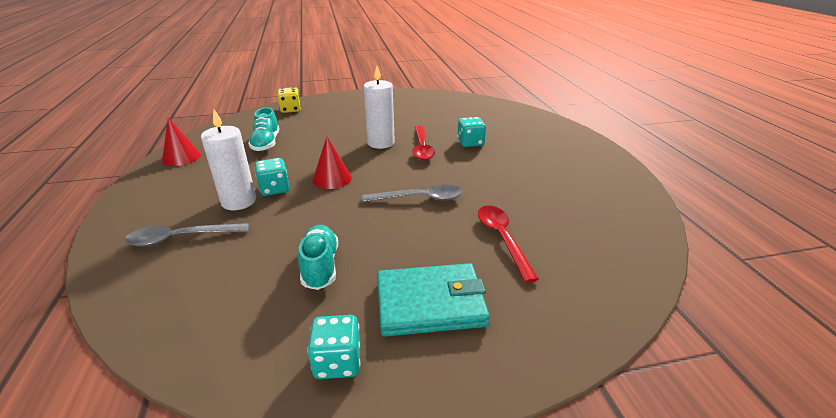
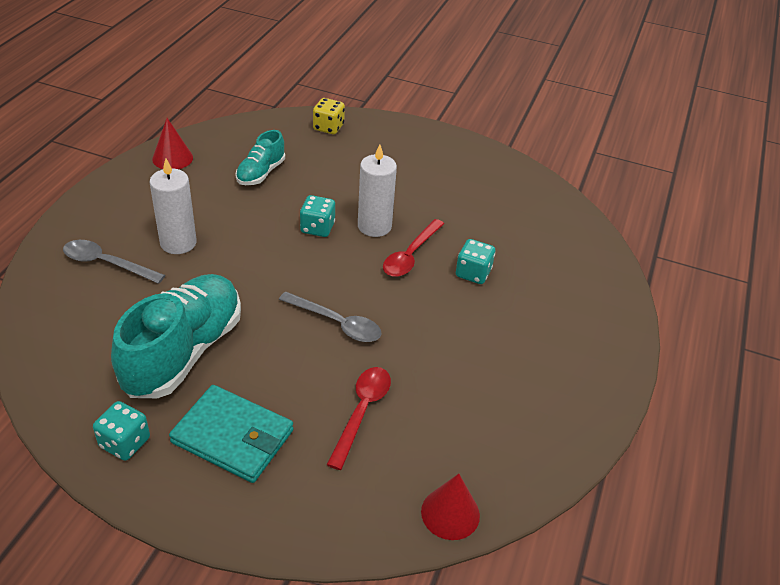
camera: 30 degrees right, 10 degrees up
(274, 189) = (219, 242): turquoise dice -> turquoise dice (317, 228)
(320, 266) = (184, 352): turquoise shoe -> turquoise shoe, size x1.92
(332, 178) = (280, 254): red cone -> red cone (450, 513)

